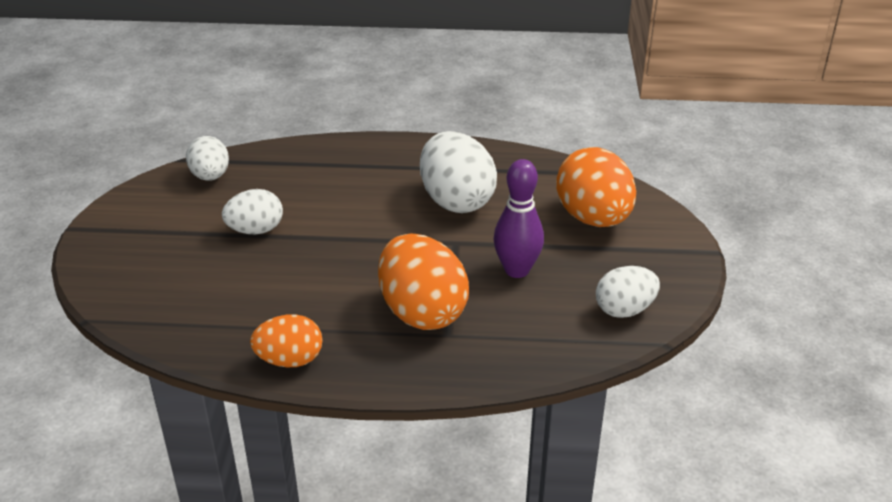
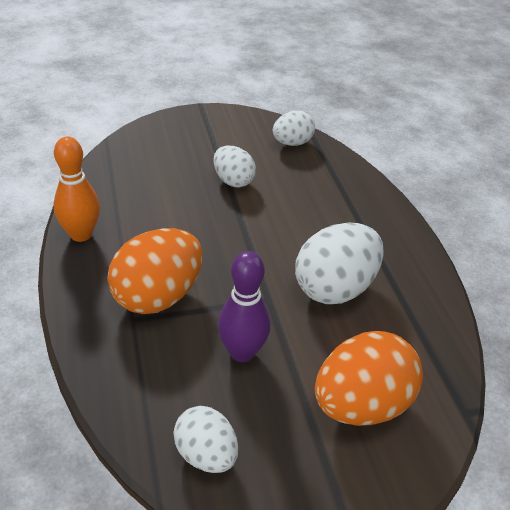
camera: 70 degrees right, 5 degrees up
(290, 360) = (81, 234): orange egg -> orange bowling pin

